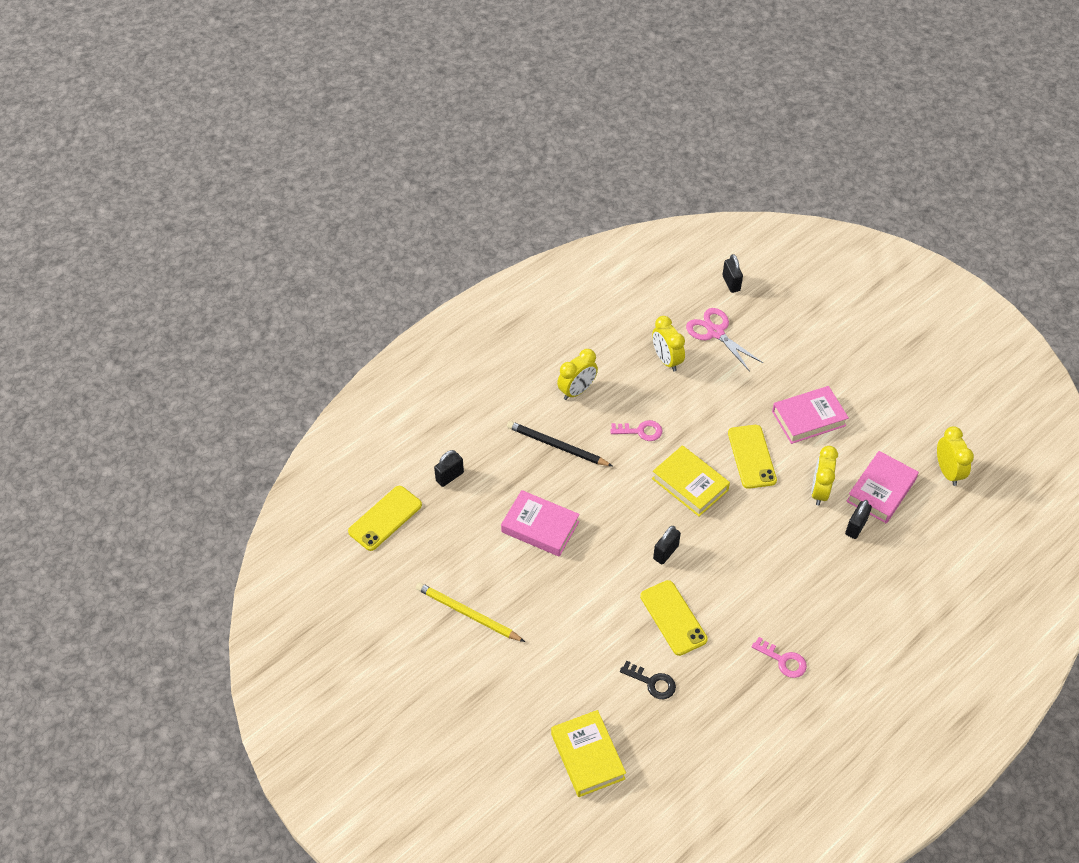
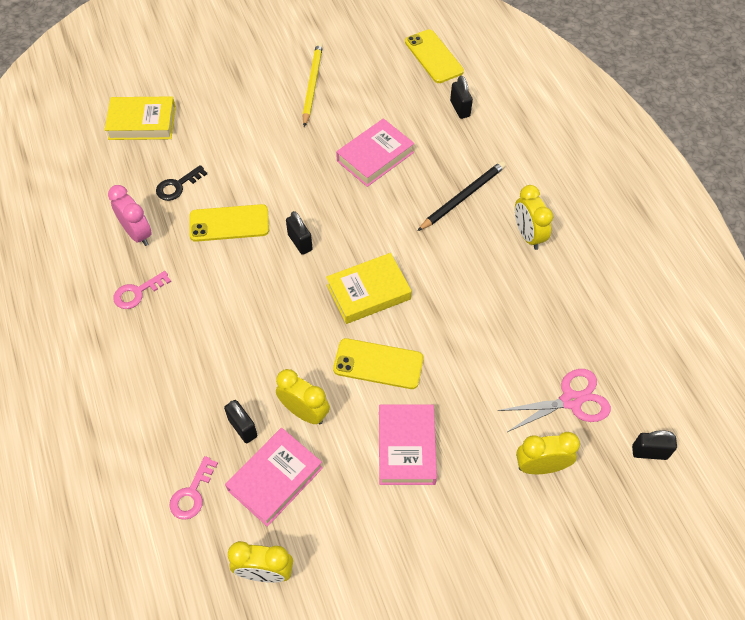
camera: 110 degrees right, 5 degrees up
(467, 614) = (312, 85): yellow pencil -> yellow pencil turned 45 degrees counterclockwise
(640, 431) = (453, 273): pink key -> pink key (192, 493)
(666, 360) = (544, 333): yellow clock -> yellow clock (540, 466)
(723, 691) = (137, 233): none -> pink clock
(881, 490) = (275, 479): pink book -> pink book turned 75 degrees clockwise

